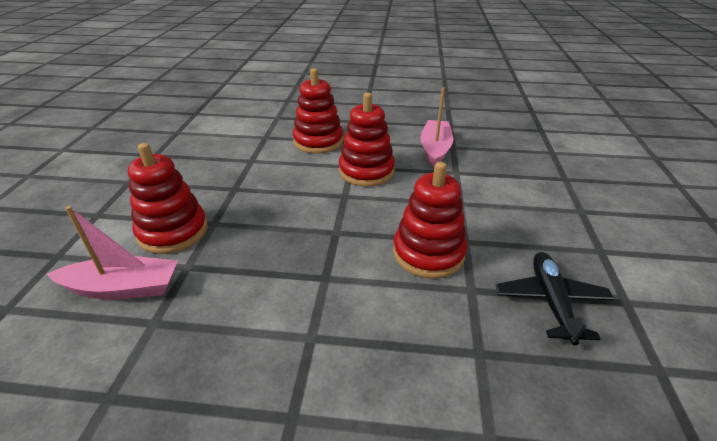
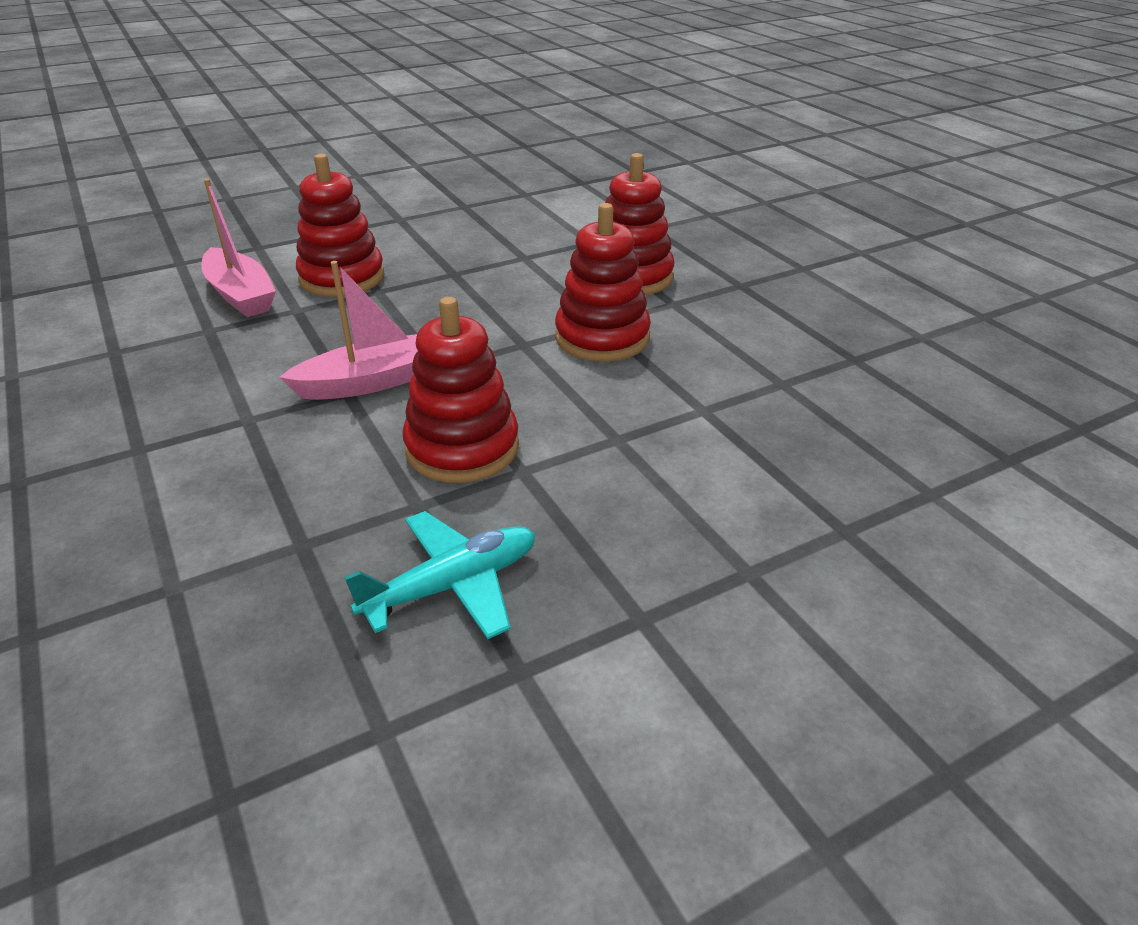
camera: 55 degrees right, 0 degrees up
(435, 149) = (748, 370): pink boat -> pink boat (373, 381)
(550, 301) = (453, 585): black plane -> turquoise plane

